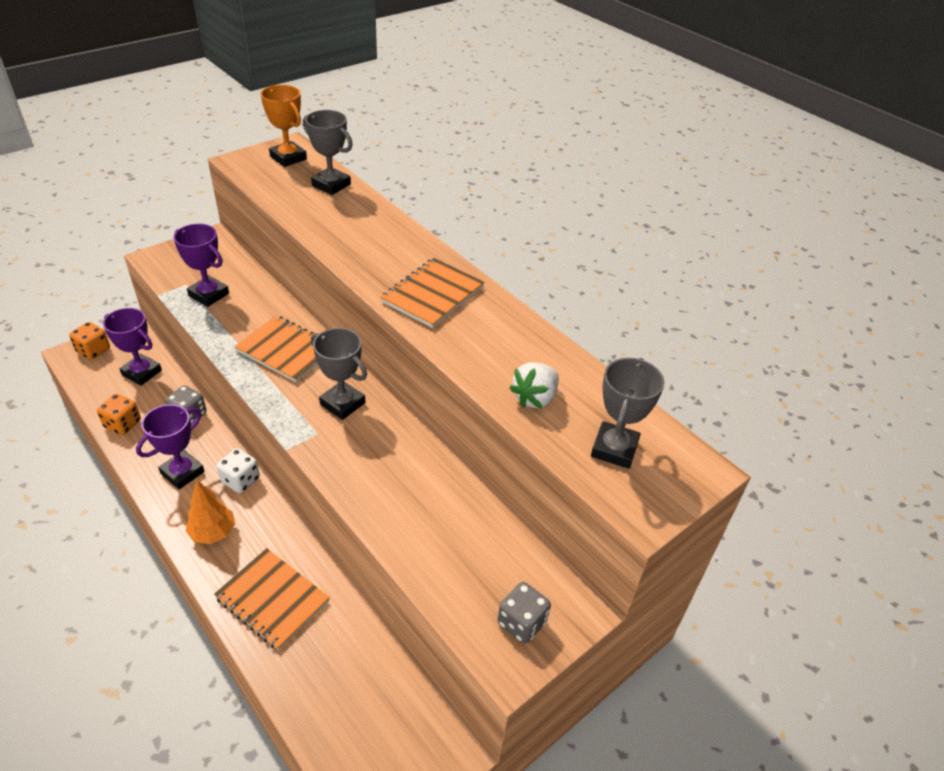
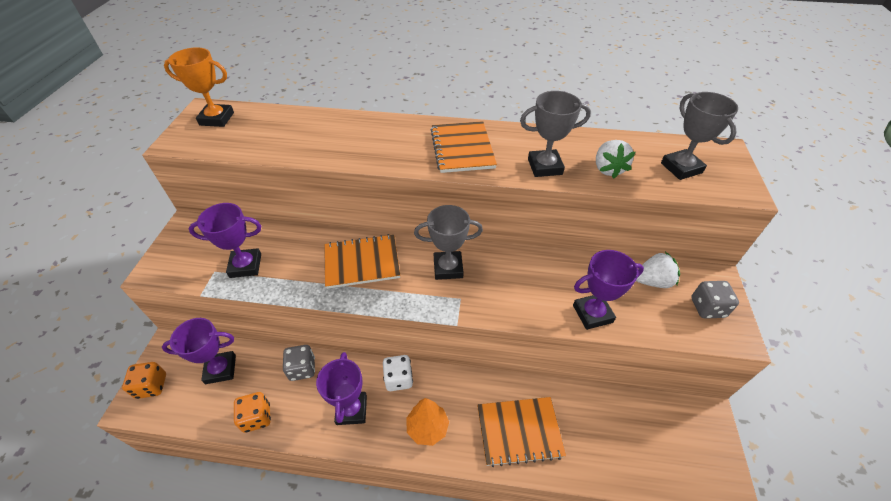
camera: 40 degrees left, 5 degrees up
(331, 185) = (282, 120): grey trophy -> grey trophy (545, 167)
(404, 533) = (592, 314): none -> purple trophy
(505, 557) = (652, 281): none -> white strawberry

